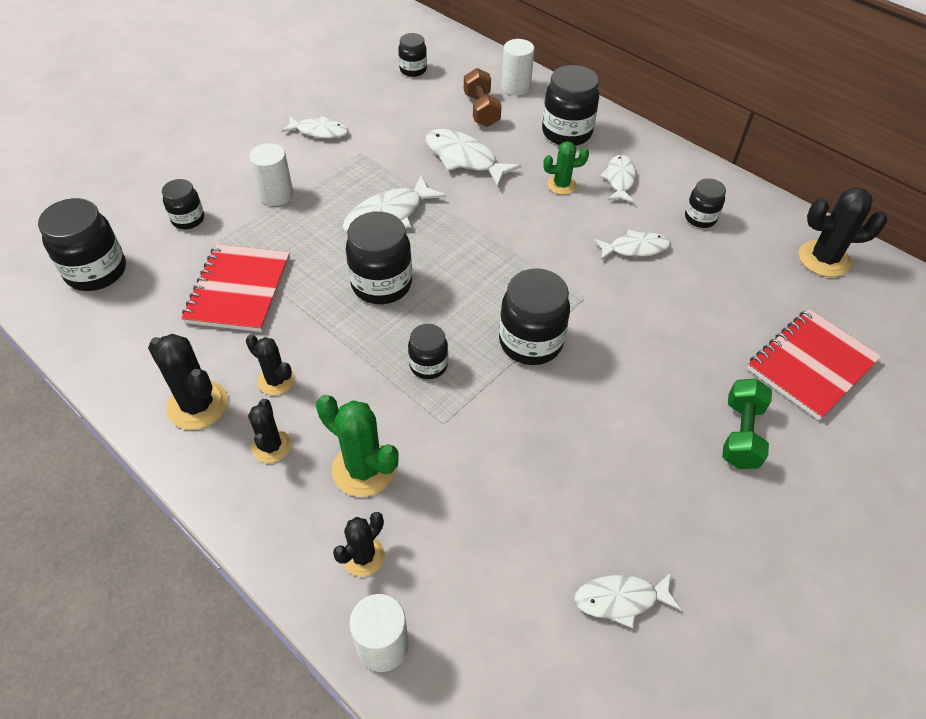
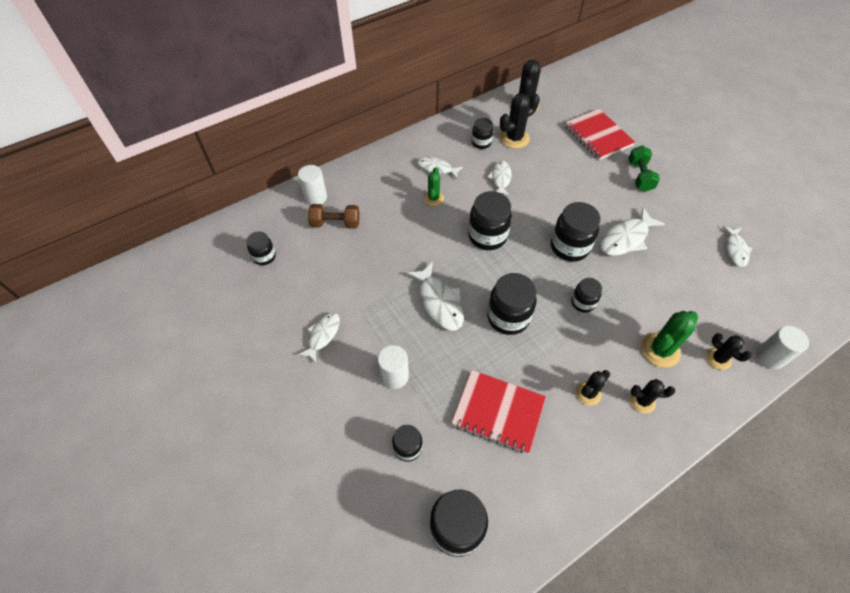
camera: 75 degrees left, 5 degrees up
(198, 405) = (606, 447): black cactus -> black cactus (514, 138)
(464, 158) = (389, 245): white fish -> white fish (626, 238)
(566, 132) = (380, 182): black jar -> black jar (487, 236)
(741, 434) = (640, 176): green dumbbell -> green dumbbell turned 60 degrees clockwise

